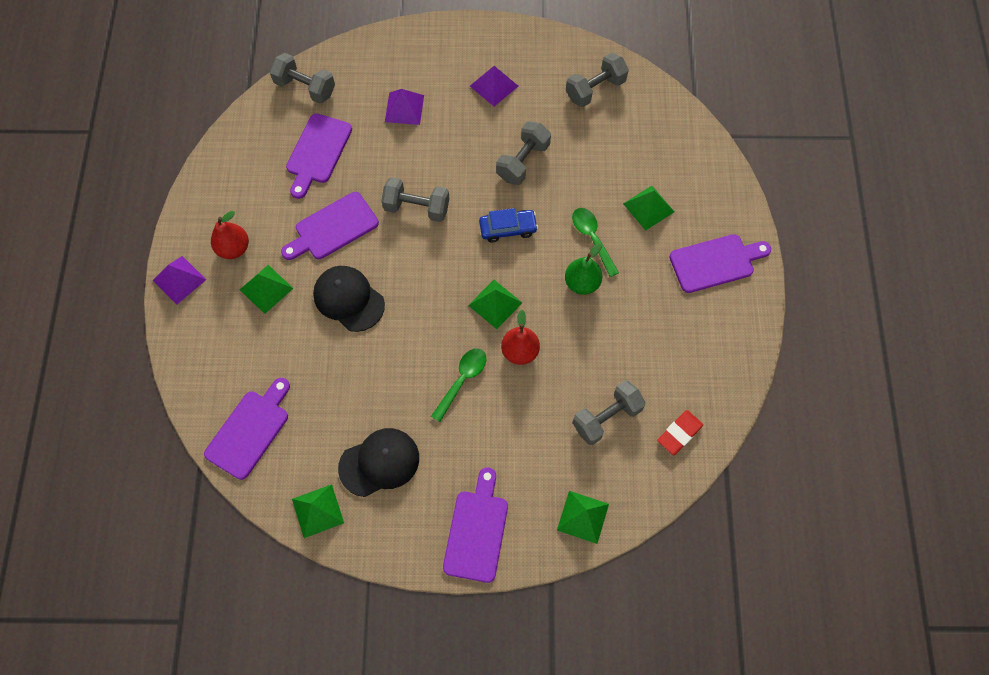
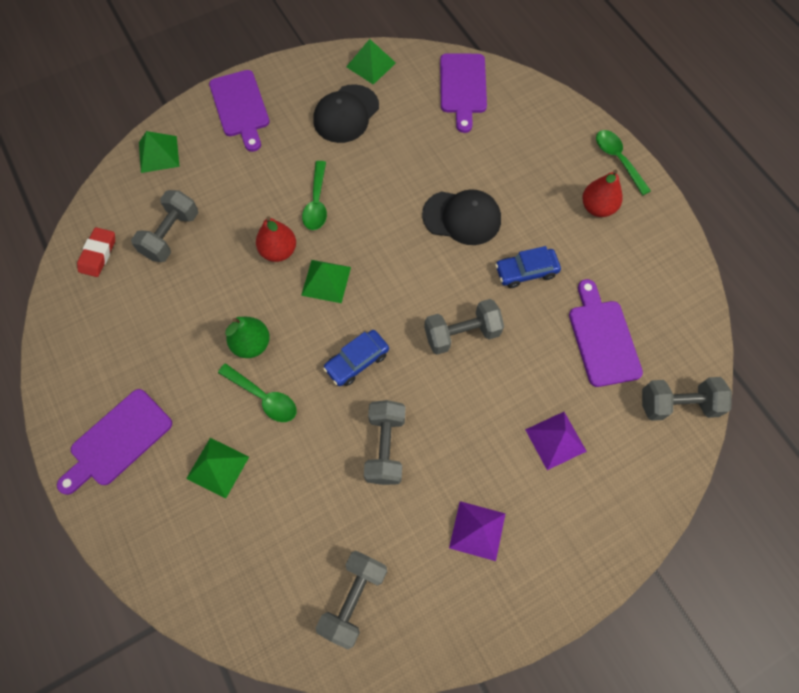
camera: 150 degrees right, 0 degrees up
(179, 280) = (618, 160): purple pyramid -> green spoon
(266, 289) = (539, 190): green pyramid -> none
(333, 228) = (526, 271): purple cutting board -> blue car

